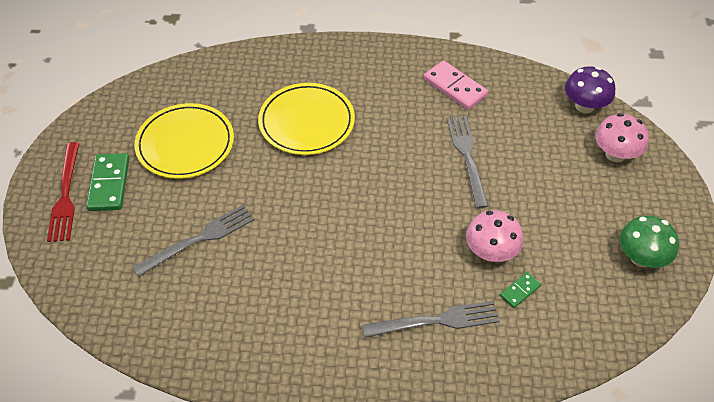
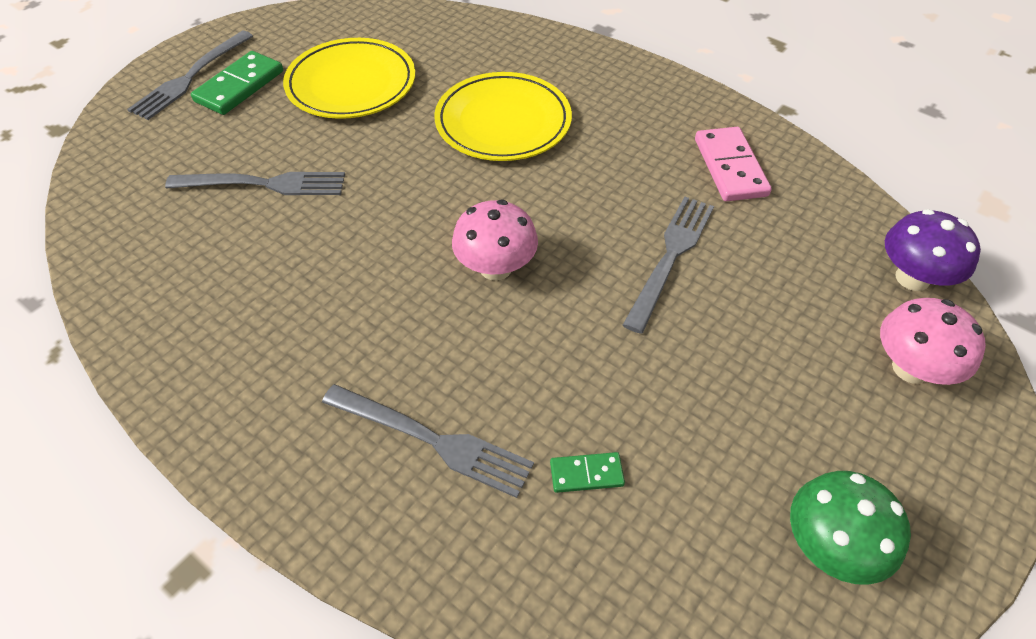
camera: 35 degrees right, 0 degrees up
(65, 196) = (190, 78): red fork -> grey fork
(491, 252) = (592, 395): pink mushroom -> pink mushroom (495, 268)

